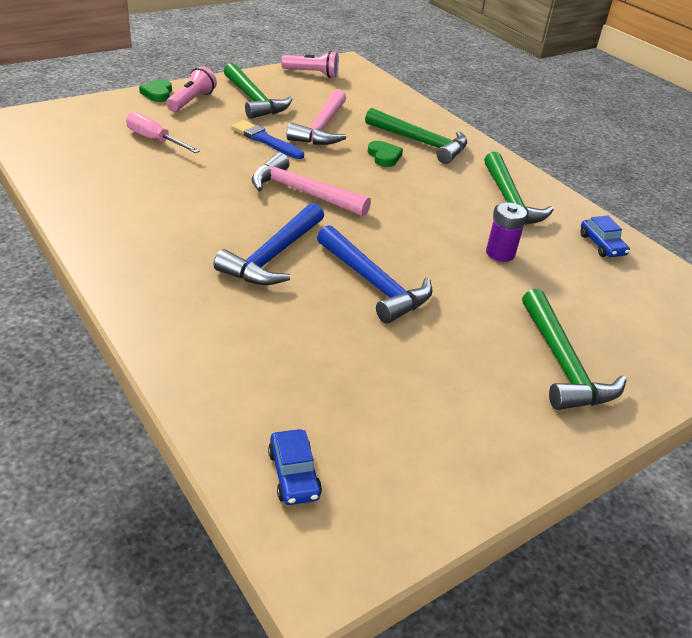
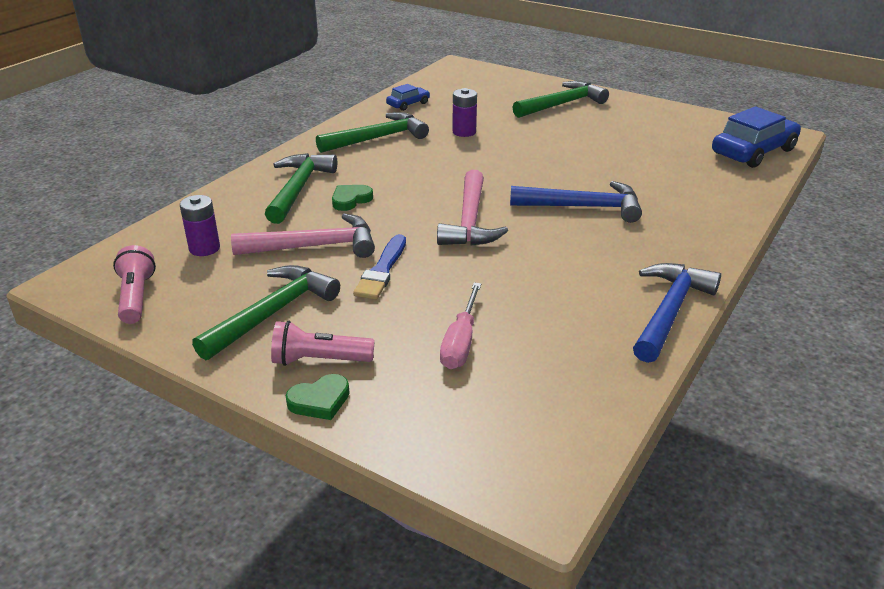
camera: 110 degrees left, 5 degrees down
(294, 474) = (753, 152): blue car -> blue car, size x1.95
(353, 98) = (204, 248): none -> purple battery
(374, 283) = (563, 165): blue hammer -> blue hammer (669, 311)

